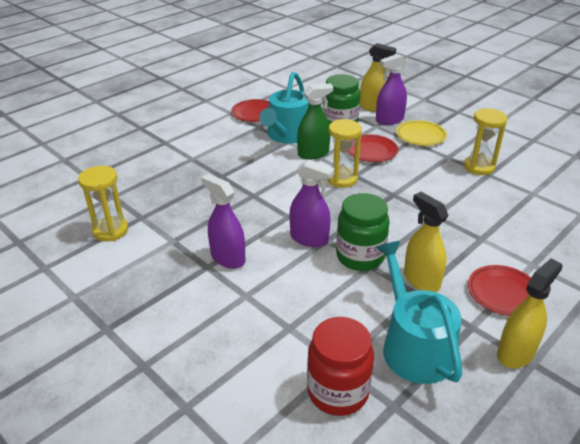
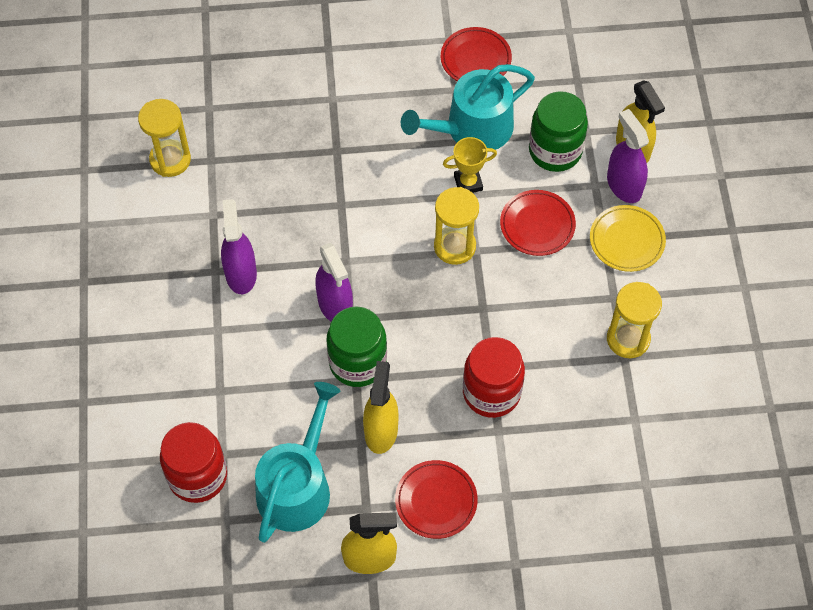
camera: 40 degrees right, 25 degrees up
(313, 153) = (468, 183): green spray bottle -> yellow trophy
(389, 120) = (624, 185): purple spray bottle -> purple spray bottle turned 45 degrees clockwise
(452, 225) = (491, 392): none -> red jar

